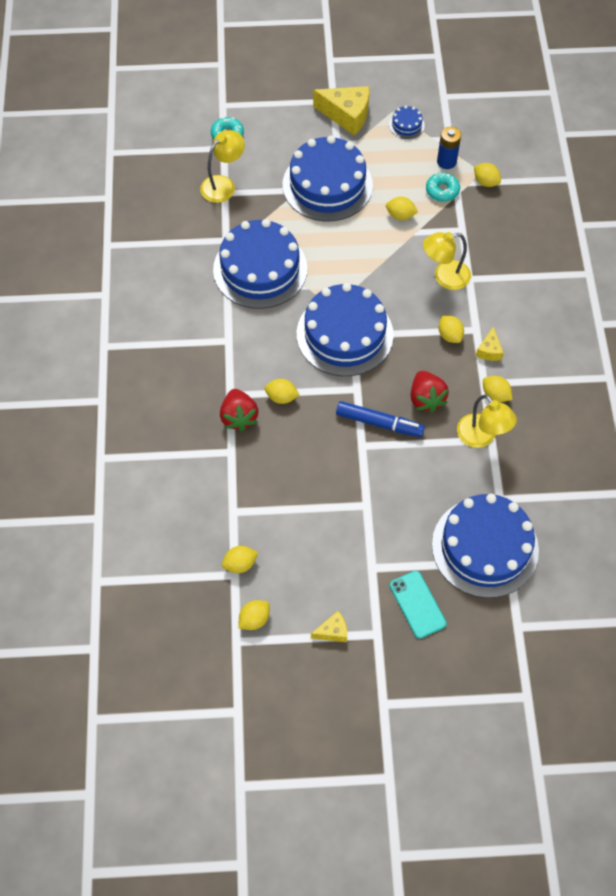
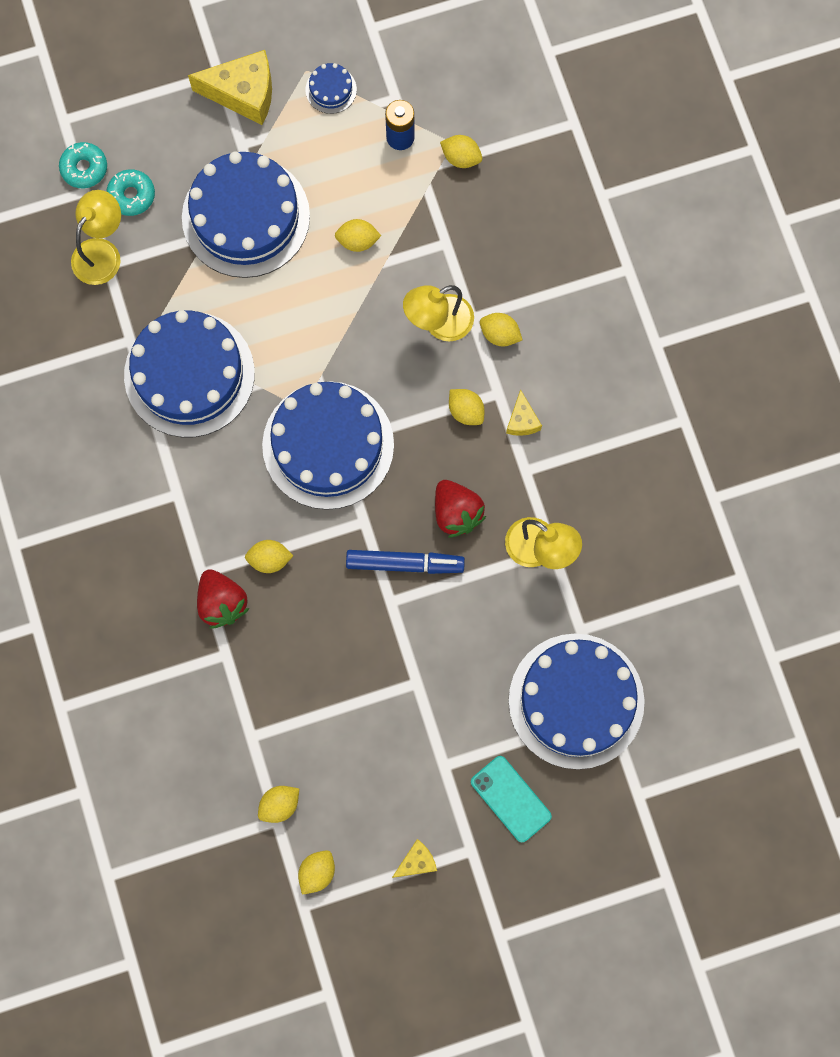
camera: 15 degrees left, 15 degrees up
(442, 191) = (405, 187): turquoise donut -> turquoise donut (131, 195)
(495, 395) = (544, 484): yellow lemon -> yellow lemon (499, 334)

